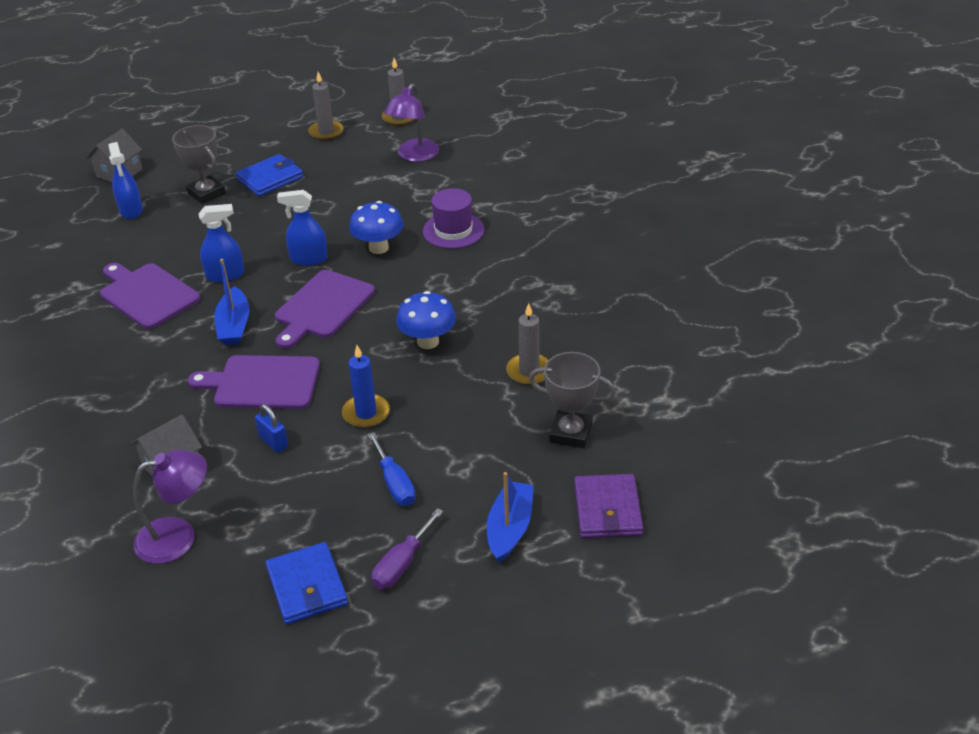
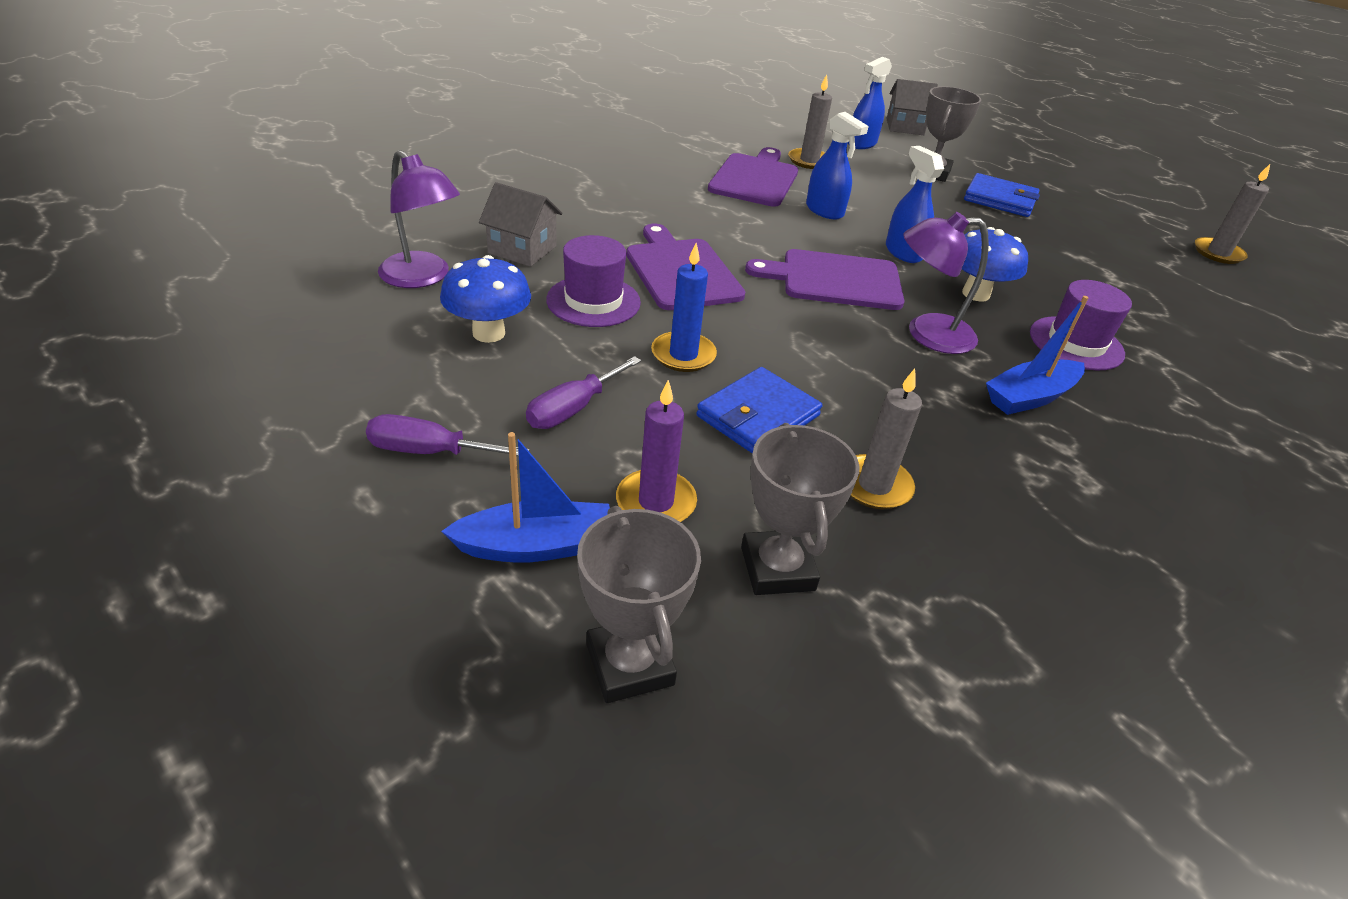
camera: 60 degrees right, 0 degrees up
(234, 325) = (754, 234): blue boat -> blue boat (1030, 397)
(273, 442) = (593, 301): blue padlock -> purple hat
(307, 586) = (370, 381): blue wallet -> blue wallet (758, 416)
(326, 132) = (1119, 213): grey candle -> grey candle (809, 161)
(395, 483) = (573, 409): blue screwdriver -> purple screwdriver
(414, 156) = (1169, 280): purple lamp -> purple lamp (927, 334)
(428, 342) = (849, 373): blue mushroom -> blue mushroom (488, 333)
(499, 467) = (656, 502): none -> purple candle
(607, 509) = (630, 664): purple wallet -> grey trophy

